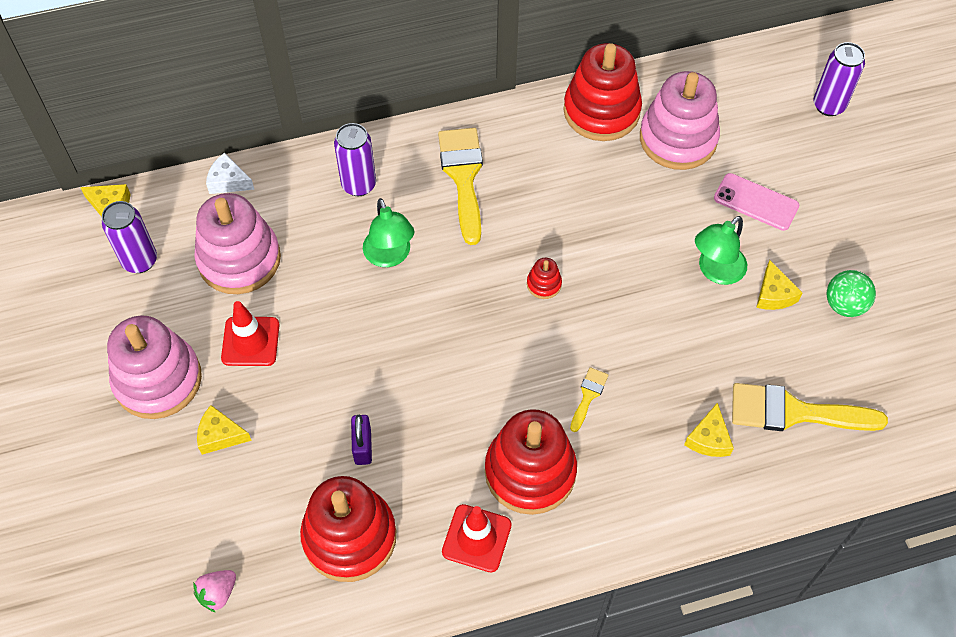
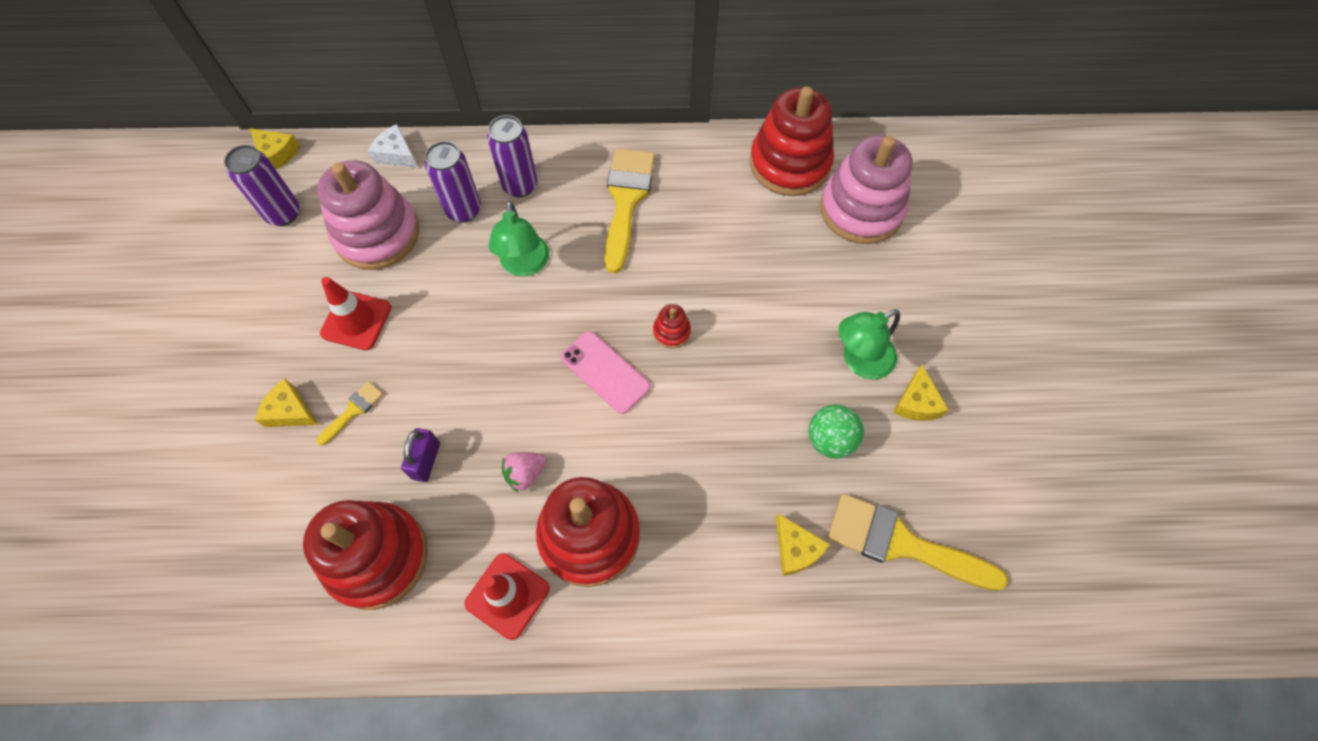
camera: 15 degrees right, 5 degrees up
(158, 380) = (253, 338): pink stacking toy -> none
(218, 593) = (222, 583): pink strawberry -> pink strawberry (525, 474)
(588, 396) = (679, 465): yellow brush -> yellow brush (353, 410)
(709, 439) = (796, 549): yellow cheese -> yellow cheese turned 60 degrees counterclockwise
(756, 202) = (926, 296): pink phone -> pink phone (605, 372)
(828, 105) = (1035, 209): purple can -> purple can (463, 210)
(844, 305) = (993, 433): green ball -> green ball (830, 440)

